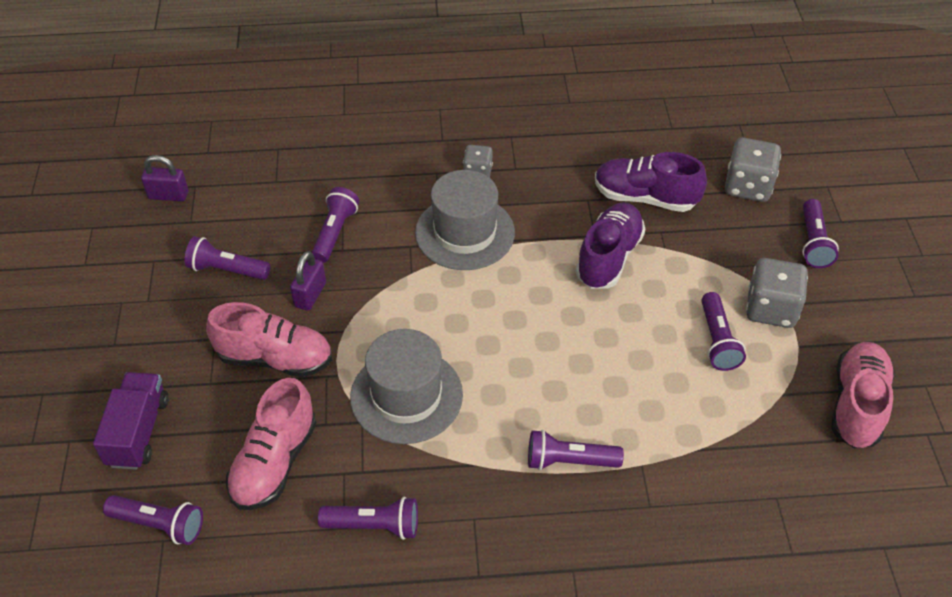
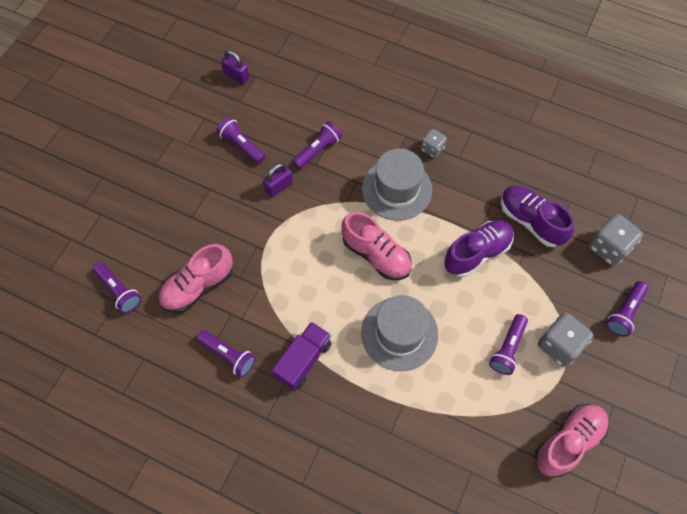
camera: 30 degrees right, 15 degrees up
(138, 432) = (138, 228): purple truck -> purple truck (303, 360)
(275, 358) = (235, 219): pink shoe -> pink shoe (376, 255)
(406, 396) = (294, 283): grey hat -> grey hat (399, 333)
(569, 461) = (361, 378): purple flashlight -> none

